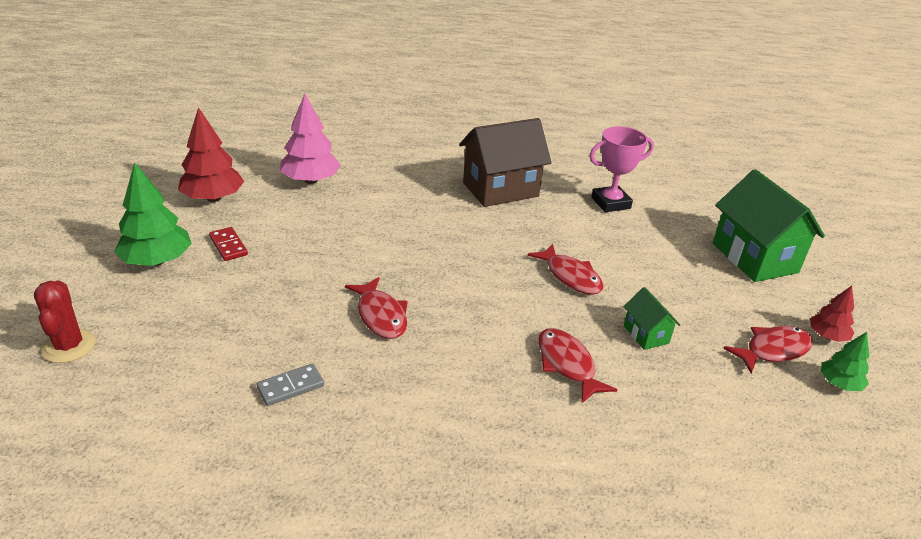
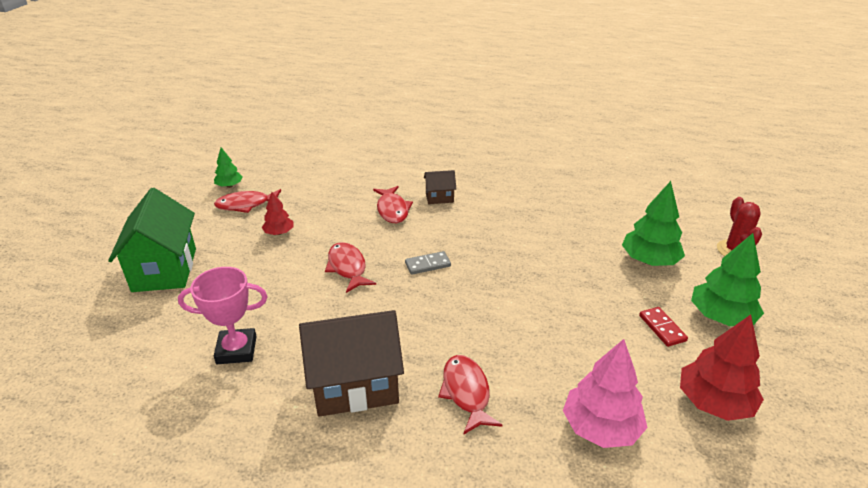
camera: 165 degrees left, 0 degrees up
(204, 318) = (649, 261): none -> green tree
(291, 387) = (573, 214): grey domino -> grey domino (427, 264)
(380, 315) = (514, 251): red fish -> red fish (466, 392)
(508, 398) = (439, 198): none -> brown house
(646, 334) = (324, 221): green house -> none
(827, 336) = (196, 209): red tree -> red tree (279, 233)

